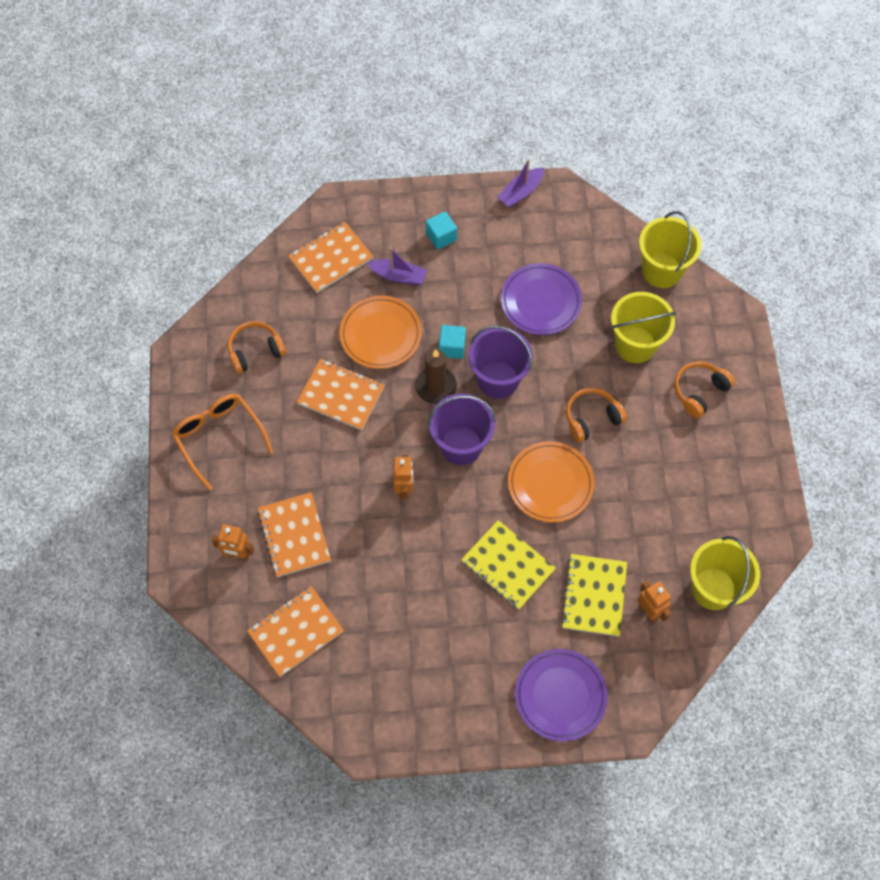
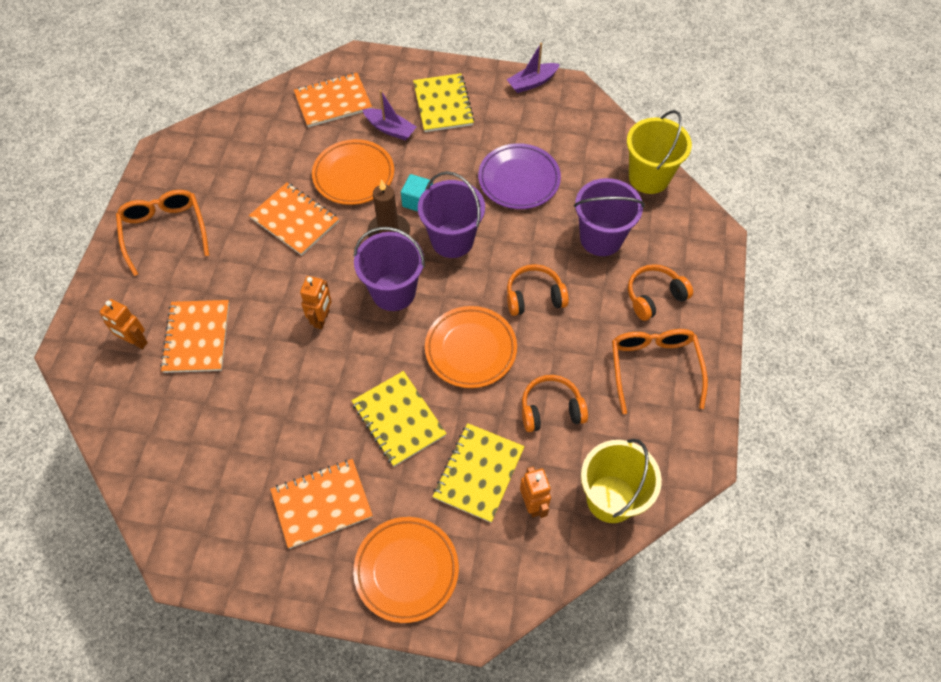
camera: 15 degrees right, 5 degrees down
(255, 351) = (231, 164): orange headphones -> orange headphones (551, 409)
(296, 632) = (159, 431): orange notebook -> orange notebook (322, 504)
(441, 237) = (443, 104): turquoise cube -> yellow notebook
(560, 696) = (406, 570): purple plate -> orange plate
(635, 345) = (601, 238): yellow bucket -> purple bucket
(717, 460) = (654, 368): none -> orange glasses

